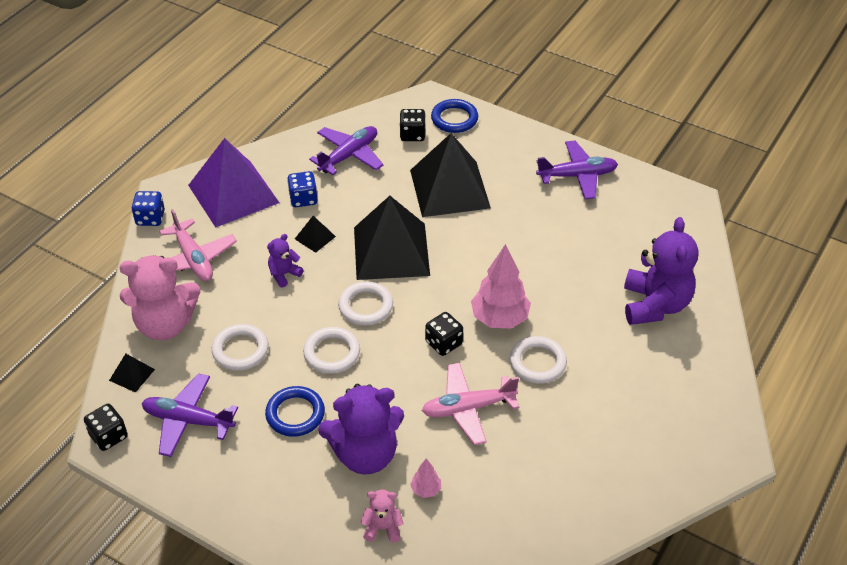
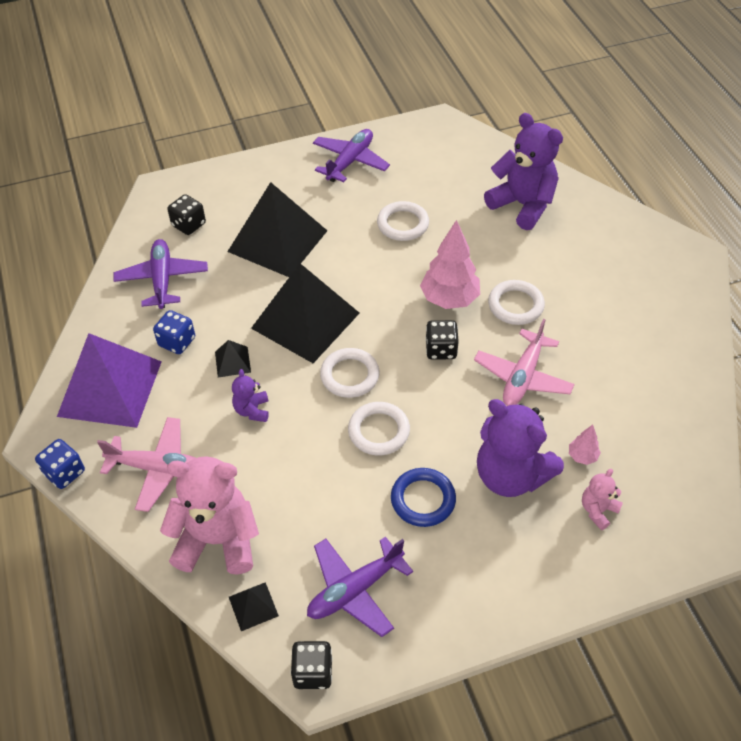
camera: 50 degrees left, 5 degrees up
(165, 324) = (217, 540): pink teddy bear -> pink teddy bear turned 120 degrees counterclockwise
(240, 350) = (309, 497): white ring -> white ring (403, 224)
(365, 454) = (511, 475): purple teddy bear -> purple teddy bear turned 105 degrees clockwise
(454, 119) = (203, 189): blue ring -> none

